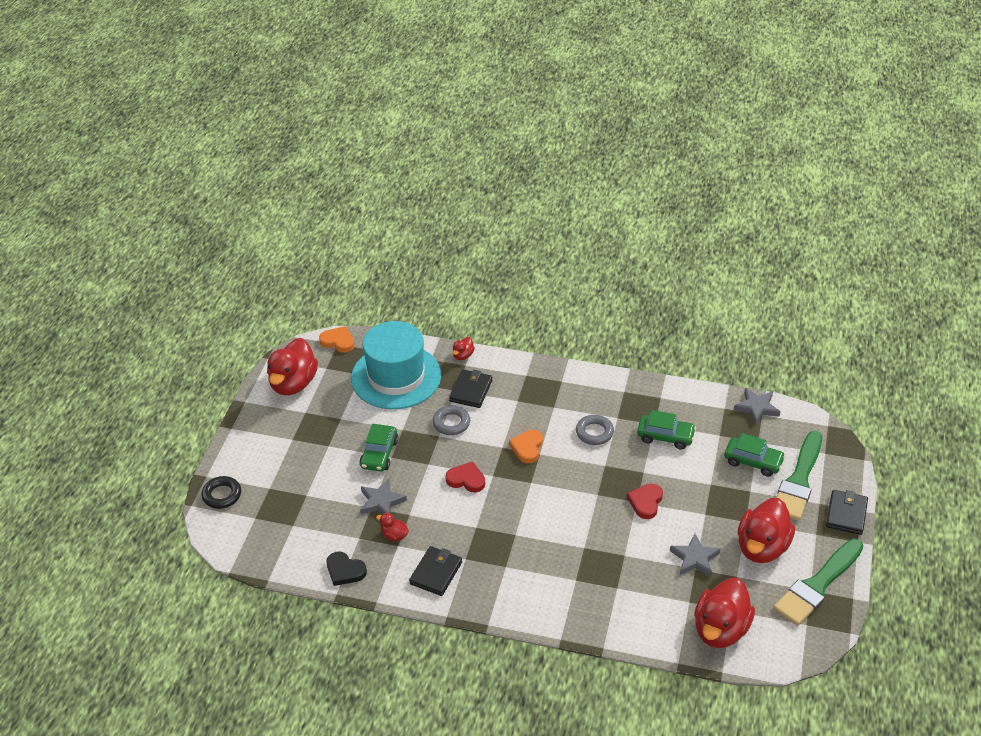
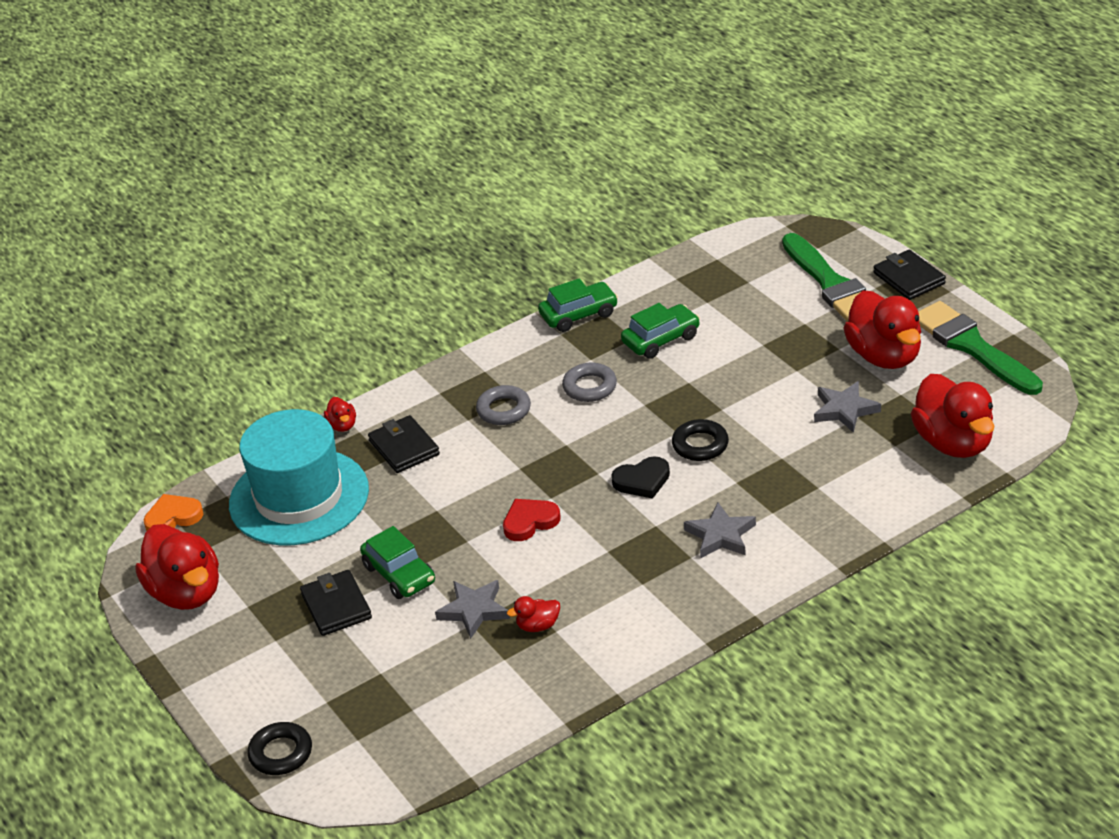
camera: 45 degrees left, 5 degrees down
(345, 571) = (539, 697): black heart -> black heart (642, 481)
(436, 573) = (634, 619): black wallet -> black wallet (336, 606)
(451, 423) = (431, 489): grey ring -> grey ring (504, 410)
(527, 448) = (545, 449): orange heart -> none
(597, 511) = (700, 445): none -> black ring
(646, 502) = (731, 403): red heart -> none
(753, 461) = (770, 299): green car -> green car (579, 315)
(756, 408) = (704, 257): grey star -> grey star (720, 535)
(817, 585) = (972, 347): green brush -> green brush turned 150 degrees clockwise

